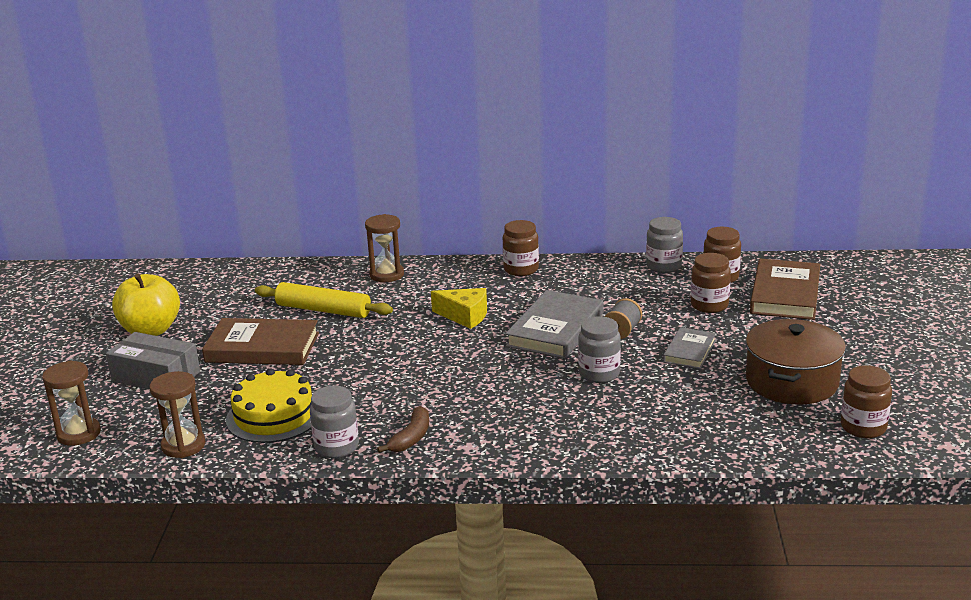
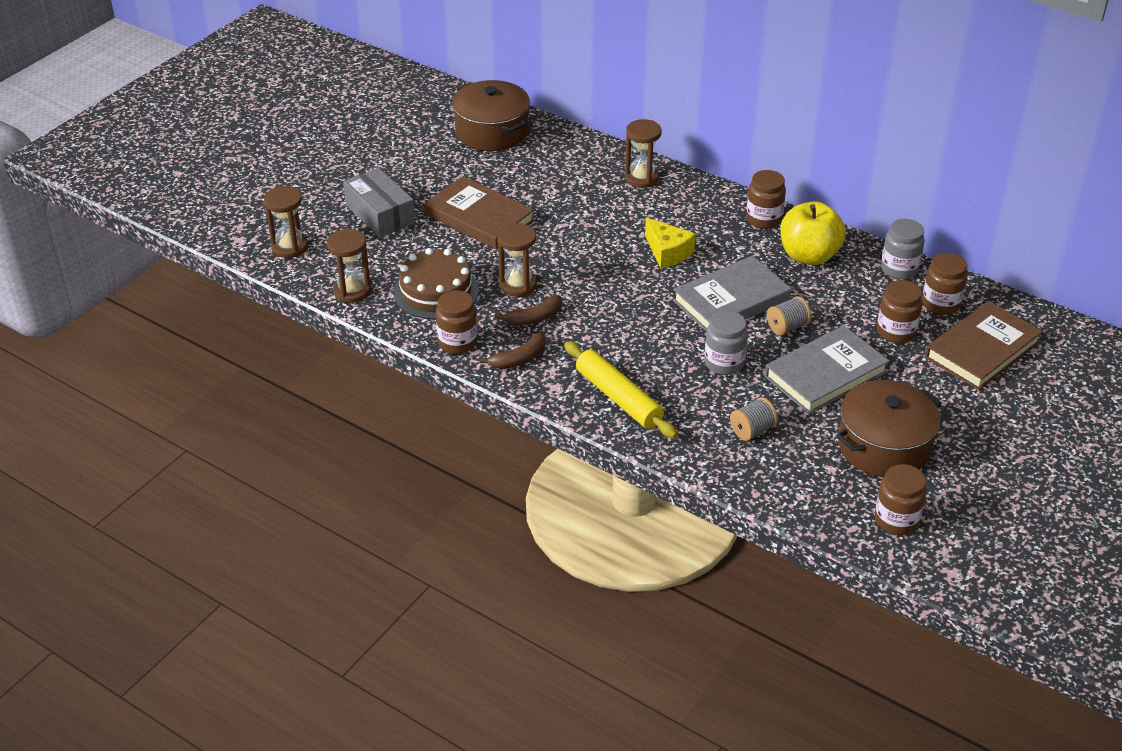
camera: 30 degrees right, 15 degrees up
(151, 330) = (409, 163): yellow apple -> yellow apple (809, 256)
(212, 285) = (492, 132): none -> brown pot
(274, 415) = (436, 291): yellow cake -> brown cake
(323, 310) = (557, 197): yellow rolling pin -> yellow rolling pin (618, 398)
(337, 447) = (457, 342): grey jar -> brown jar
(351, 383) = (518, 285): none -> brown hourglass
(393, 402) = (534, 318): none -> brown banana
(677, 411) = (752, 430): none -> grey spool
(689, 351) = (825, 374): grey book -> grey book, size x1.75

